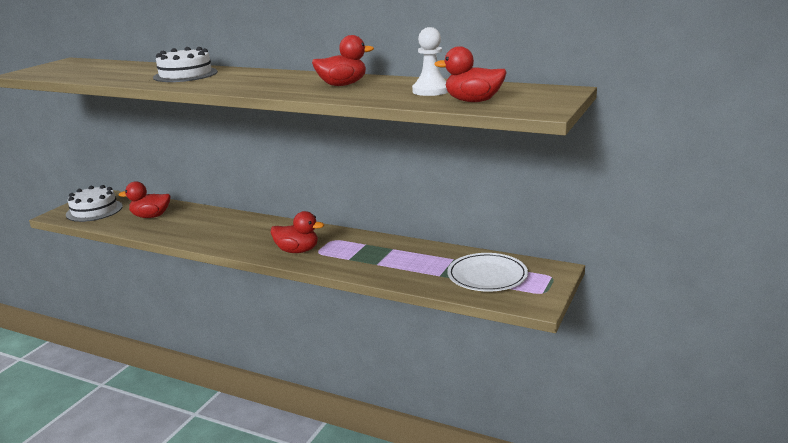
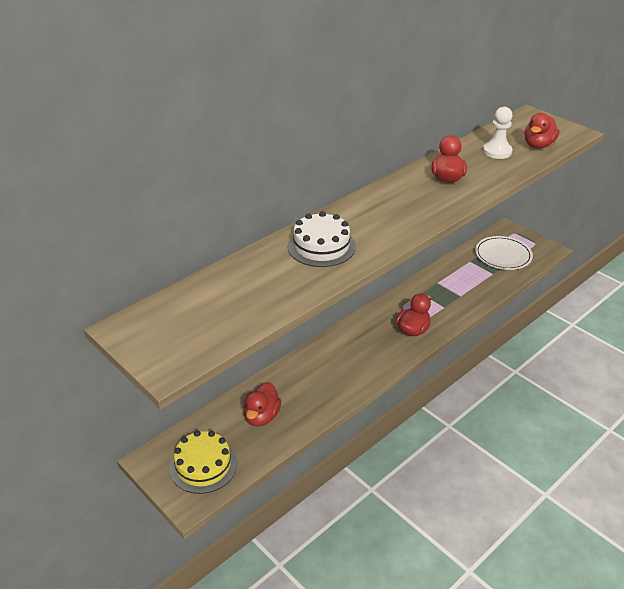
camera: 70 degrees left, 15 degrees up
(94, 210) = (203, 465): white cake -> yellow cake

